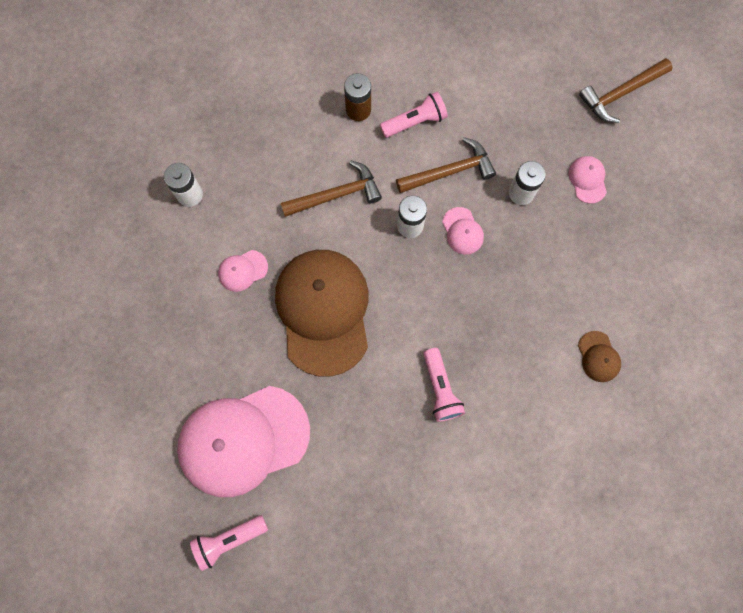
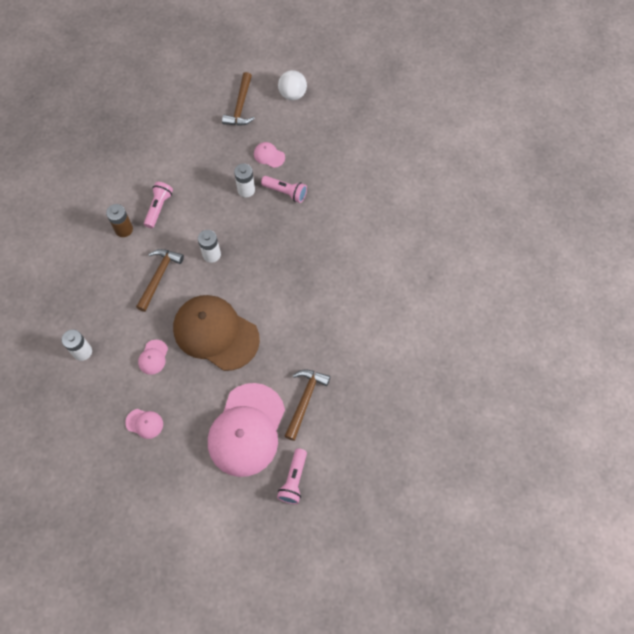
camera: 50 degrees left, 10 degrees down
(440, 389) = (310, 308): pink flashlight -> pink flashlight (285, 192)
(449, 171) = (202, 213): brown hammer -> brown hammer (305, 400)
(462, 231) = (239, 232): pink cap -> pink cap (144, 423)
(598, 357) = (361, 223): brown cap -> none
(692, 136) = (292, 94): none -> white ball

